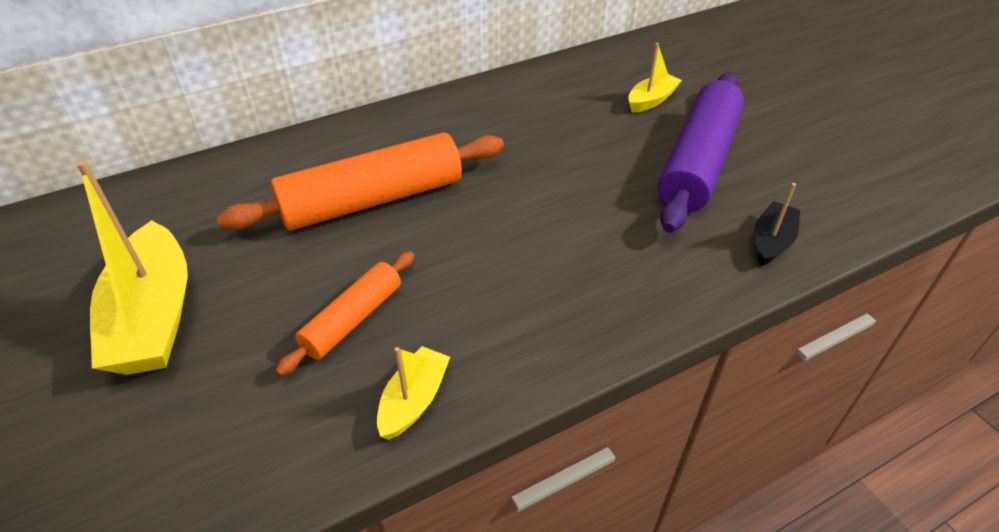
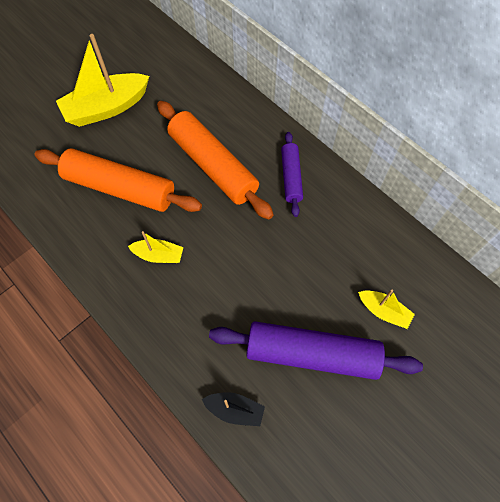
camera: 75 degrees right, 20 degrees up
(352, 319) = (120, 188): orange rolling pin -> orange rolling pin, size x1.81
(414, 400) = (74, 231): yellow boat -> yellow boat (159, 255)
(435, 131) = (291, 177): none -> purple rolling pin

